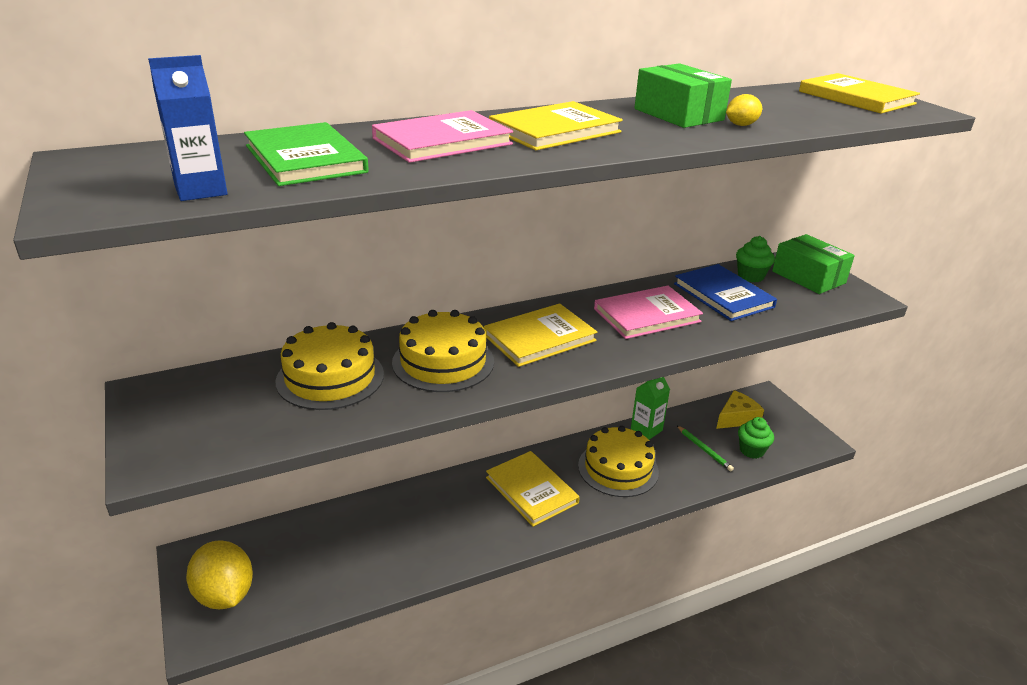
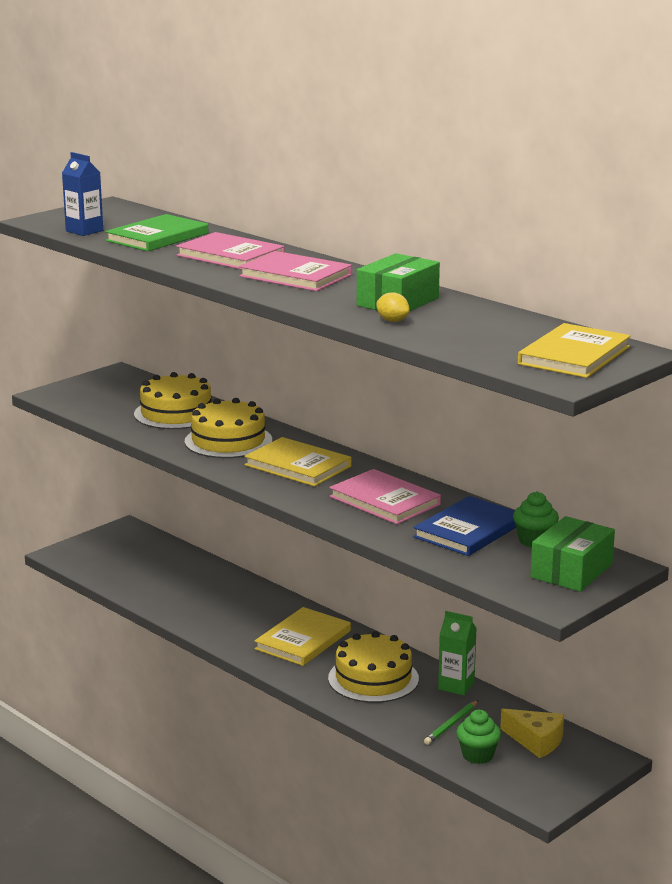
camera: 70 degrees right, 10 degrees down
(225, 594) = (100, 550): yellow lemon -> none
(555, 131) = (295, 276): yellow book -> pink book

